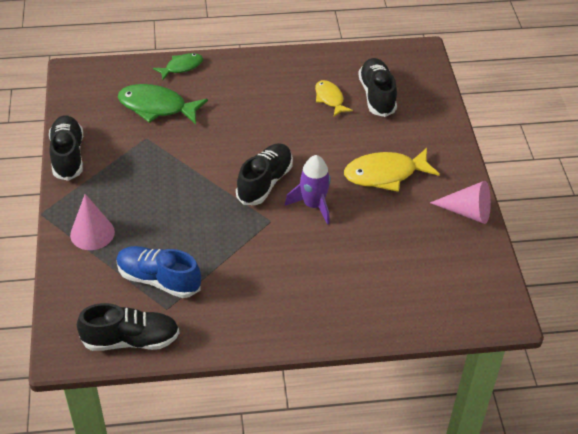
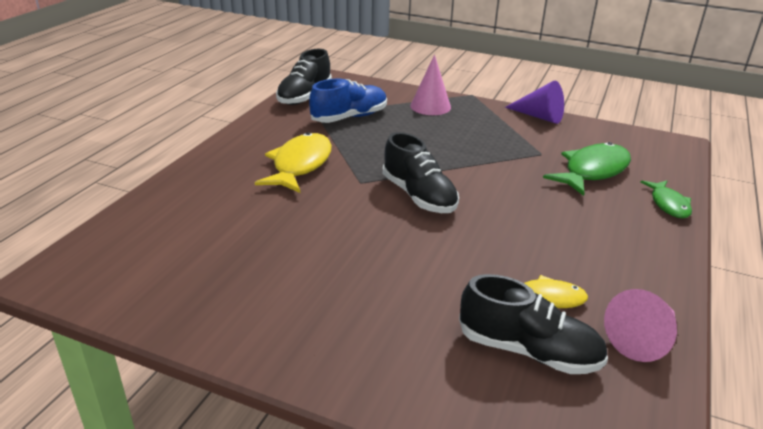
camera: 120 degrees right, 15 degrees down
(68, 156) = (539, 116): black shoe -> purple cone
(313, 205) = (356, 213): purple rocket -> none
(385, 174) = (354, 284): yellow fish -> yellow fish (300, 165)
(467, 212) = (215, 327): pink cone -> pink cone (643, 339)

